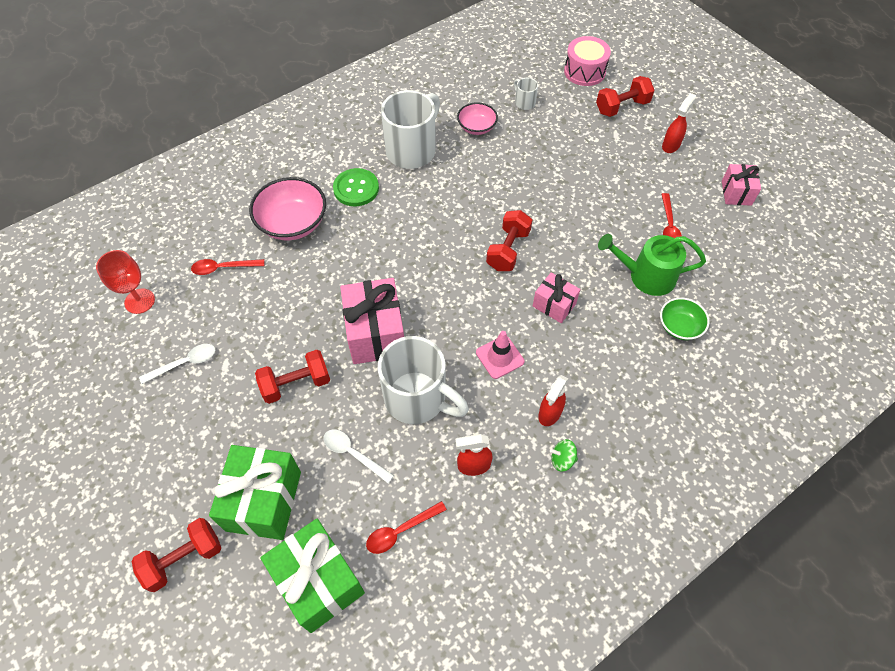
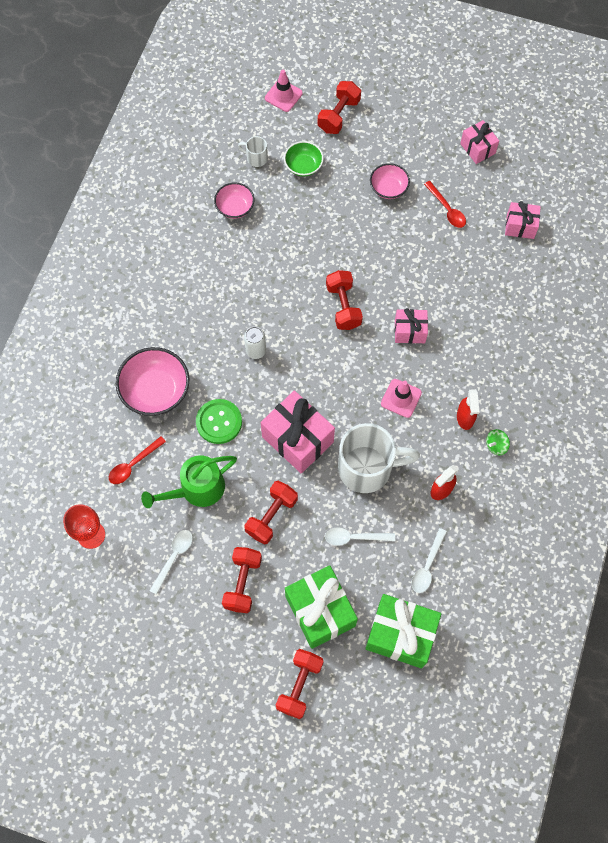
camera: 35 degrees left, 10 degrees up
(220, 425) = (242, 583): none -> red dumbbell
(356, 188) = (181, 327): green button -> green button (219, 422)
(400, 531) = (427, 566): red spoon -> white spoon
(401, 241) = (256, 351): none -> white can
(412, 150) = (199, 262): white mug -> none
(584, 71) = (283, 95): pink drum -> pink traffic cone
(625, 181) = (388, 188): none -> pink bowl
(646, 276) = (459, 264): green watering can -> green watering can (197, 489)
(671, 145) = (401, 132): red spray bottle -> none
(679, 326) = (508, 292): green bowl -> green bowl (303, 166)
(734, 277) = (520, 226): none -> pink gift

